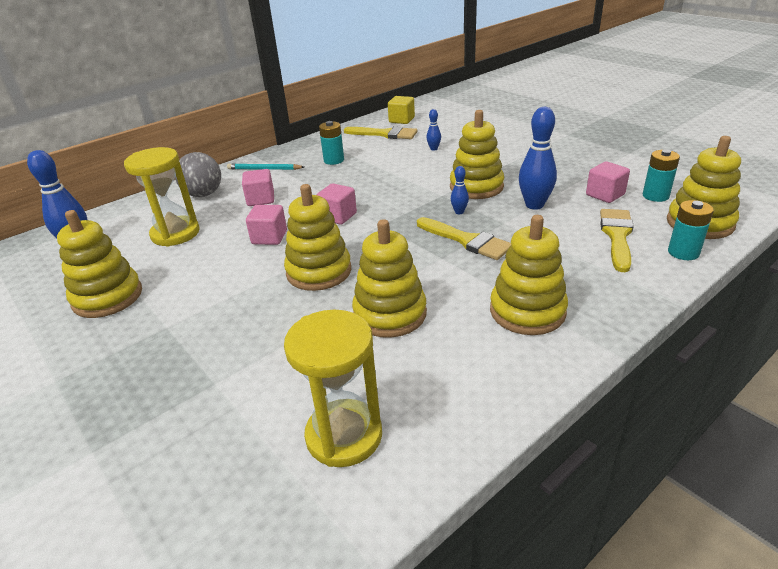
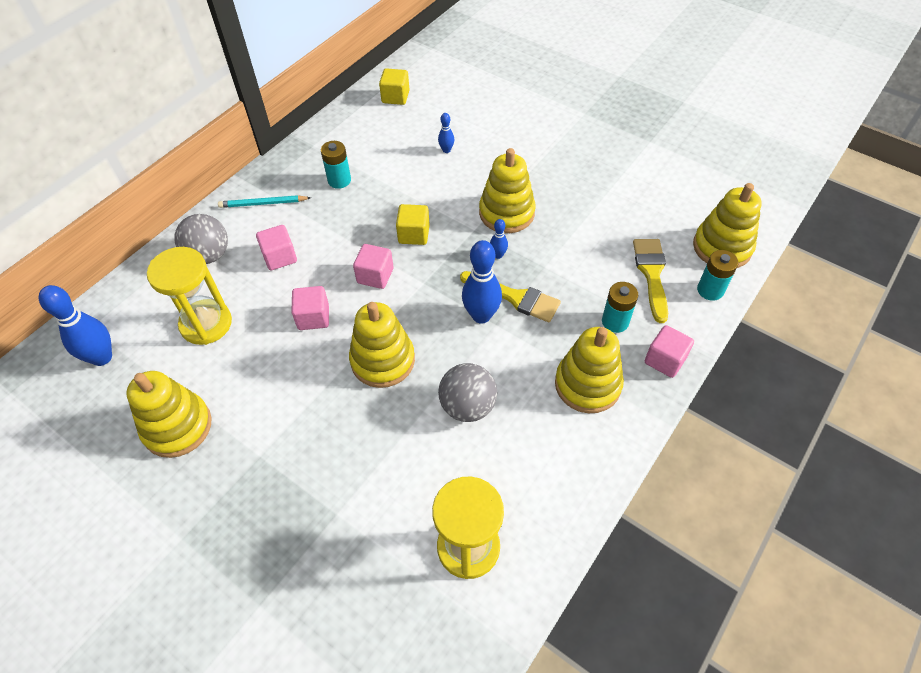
camera: 15 degrees left, 20 degrees up
(384, 194) = (414, 234): none -> yellow cube
(385, 134) = (383, 126): yellow brush -> none
(390, 314) = (467, 406): yellow stacking toy -> grey ball
(534, 205) = (569, 236): blue bowling pin -> blue bowling pin (481, 315)
(605, 195) = (634, 213): pink cube -> pink cube (665, 360)
(655, 196) = (680, 210): turquoise battery -> turquoise battery (615, 321)

